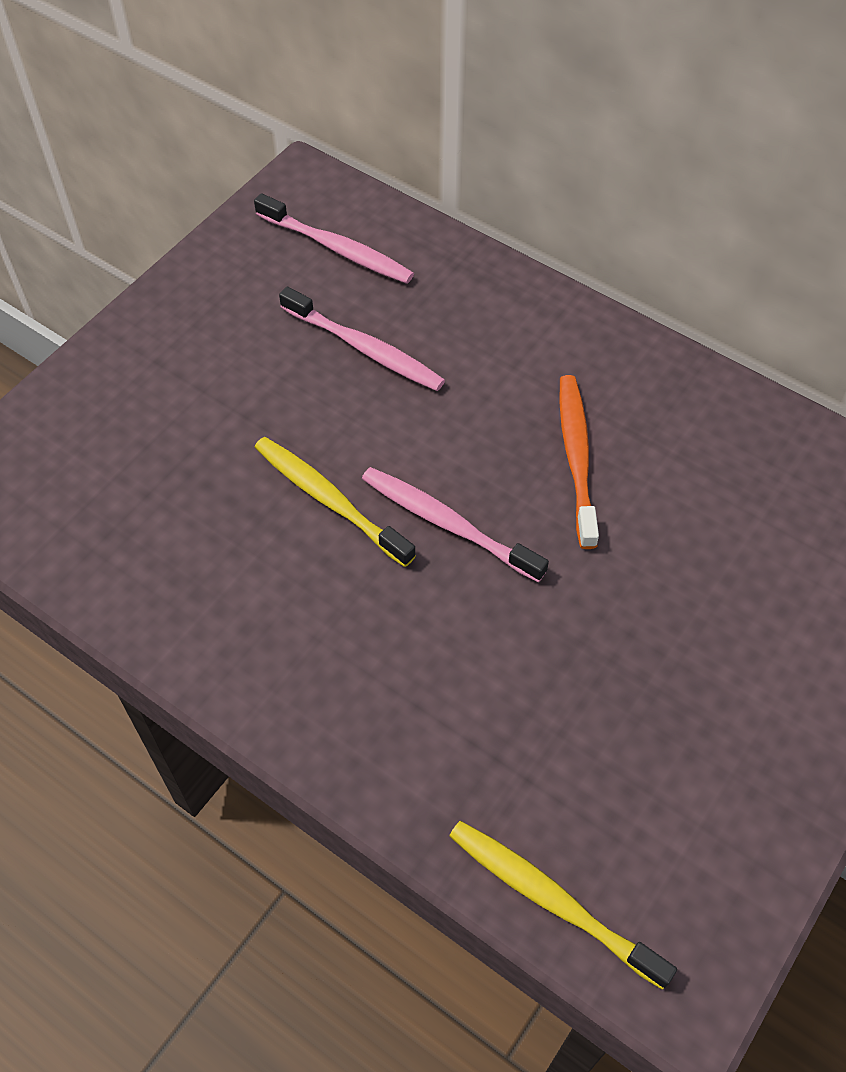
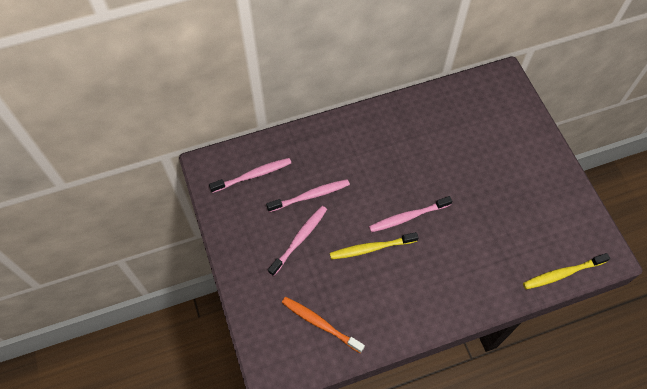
camera: 55 degrees left, 5 degrees up
(261, 381) = (299, 239): none -> pink toothbrush
(576, 458) = (409, 161): orange toothbrush -> orange toothbrush (320, 324)

